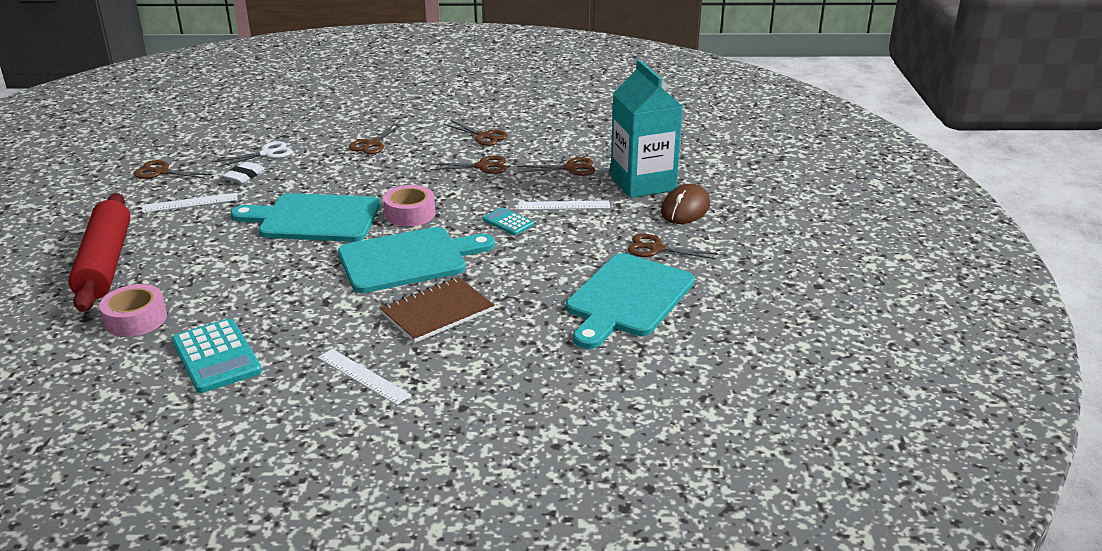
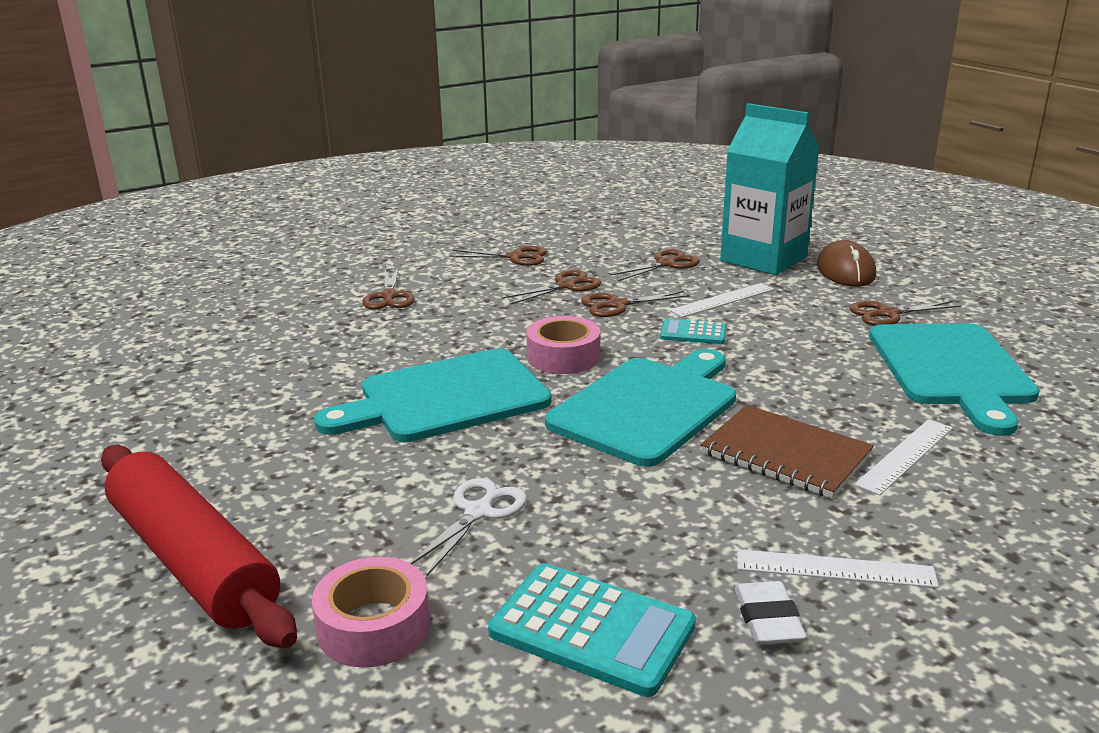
camera: 30 degrees left, 5 degrees down
(161, 172) = (113, 406): brown scissors -> brown scissors (617, 305)
(190, 203) = (222, 432): white ruler -> white ruler (905, 456)
(244, 176) = (260, 376): white eraser -> white eraser (768, 619)
(267, 154) = (254, 342): white scissors -> white scissors (478, 512)
(437, 312) = (785, 454): brown notebook -> brown notebook turned 75 degrees counterclockwise

